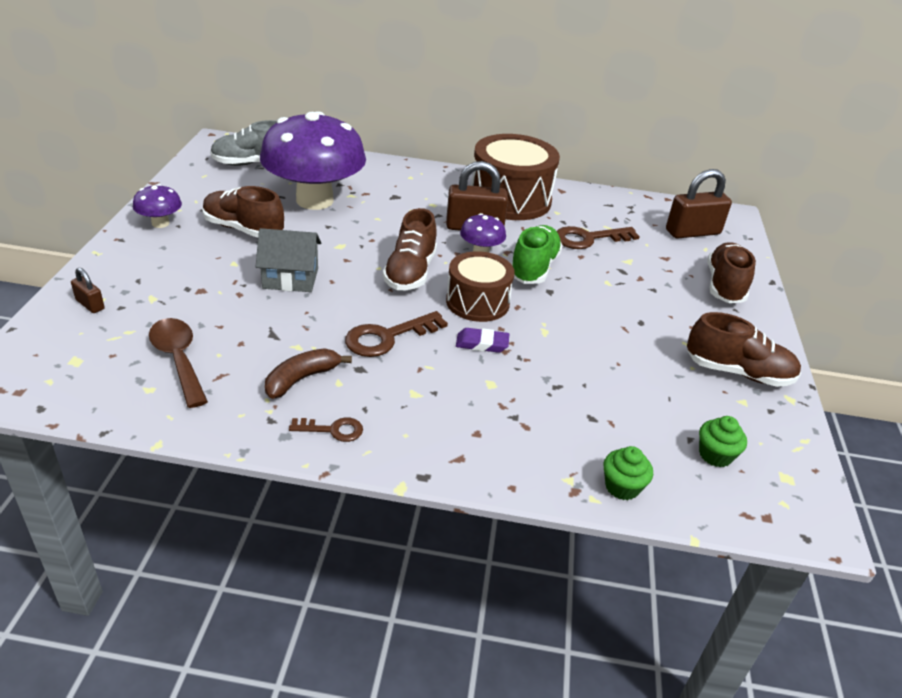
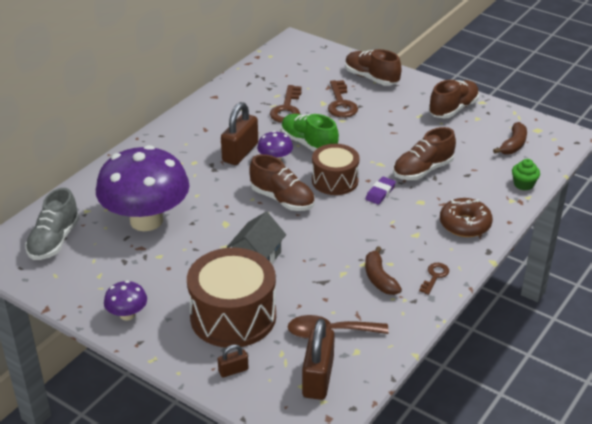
camera: 60 degrees left, 0 degrees up
(243, 229) = (168, 268): brown shoe -> brown shoe (422, 170)
(388, 337) = (353, 230): brown key -> brown key (341, 103)
(470, 438) = (465, 224): none -> brown donut
(510, 199) = (212, 124): brown drum -> brown drum (233, 316)
(692, 232) = (305, 64): brown padlock -> brown padlock (318, 378)
(715, 455) = (513, 145): green cupcake -> brown banana

